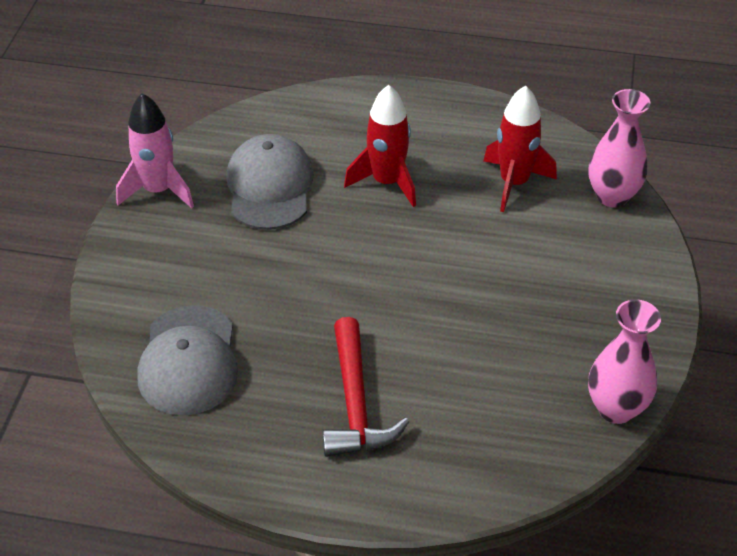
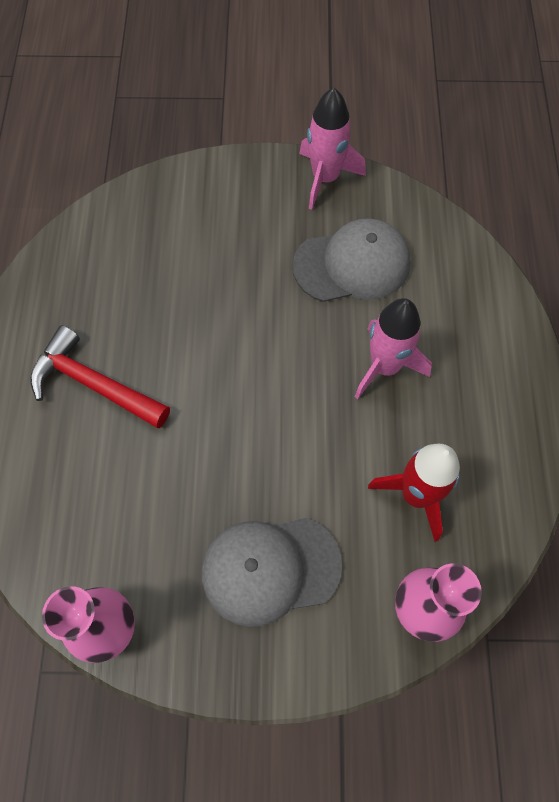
camera: 80 degrees right, 20 degrees up
(189, 361) = (128, 247): grey cap -> grey cap (270, 569)
(355, 403) = (94, 384): red hammer -> red hammer turned 45 degrees clockwise
(387, 182) = (385, 366): red rocket -> pink rocket

